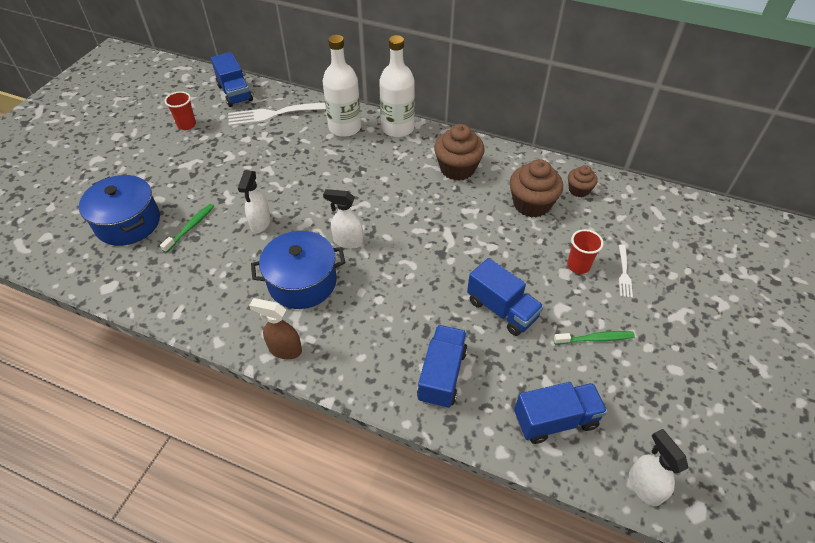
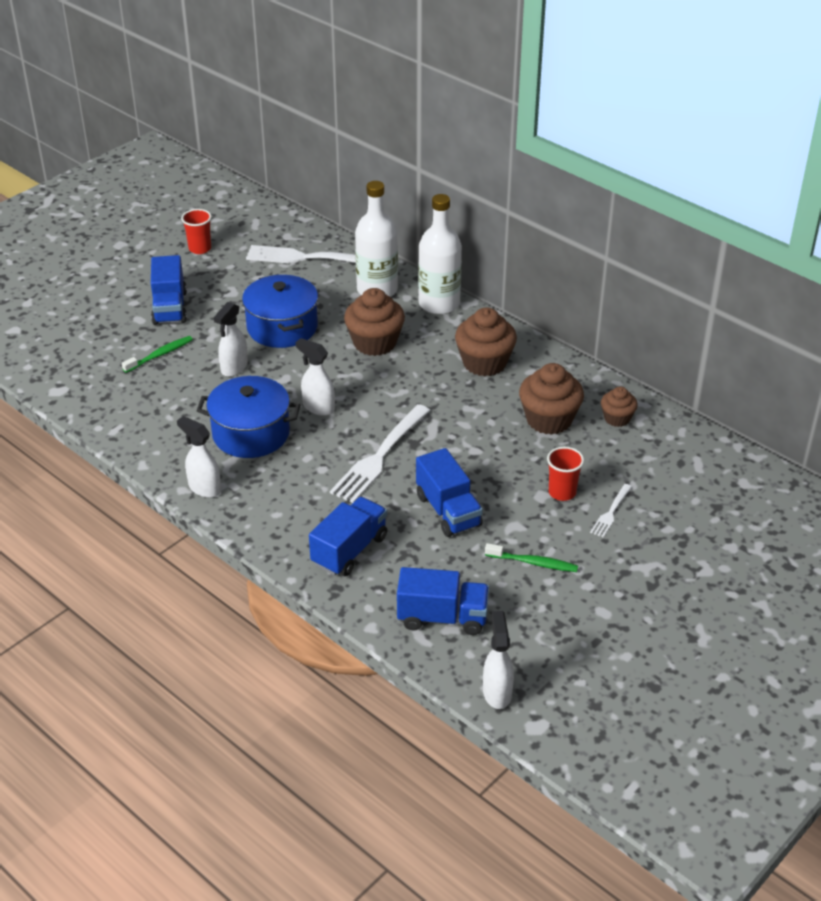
camera: 20 degrees right, 10 degrees down
(128, 223) = (99, 336): blue pot -> blue pot (282, 327)
(235, 93) = (269, 224): blue truck -> blue truck (170, 308)
(285, 349) = (204, 488): brown spray bottle -> white spray bottle
(365, 172) = (375, 343): none -> brown cupcake
(420, 273) = (380, 456): none -> white fork

